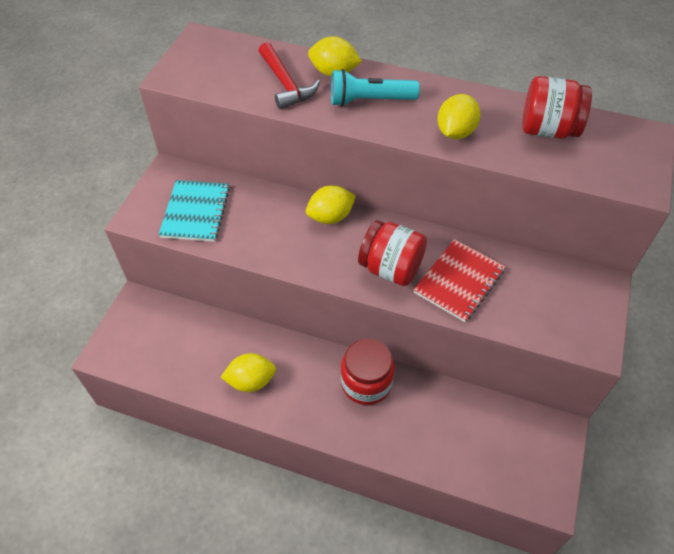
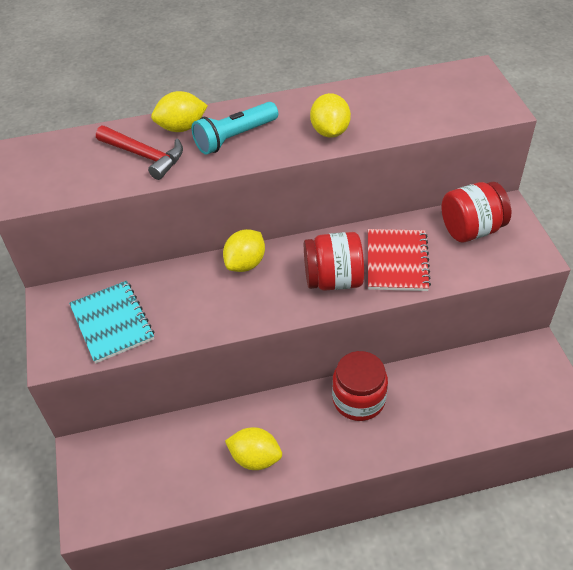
camera: 30 degrees left, 5 degrees down
(251, 381) = (255, 458): yellow lemon -> yellow lemon turned 60 degrees clockwise
(548, 130) = (400, 98): red jar -> red jar (471, 229)

